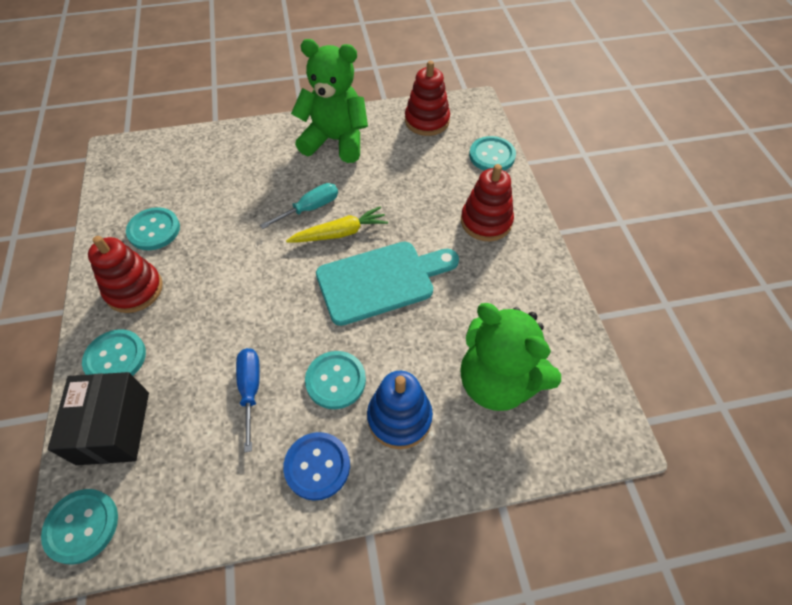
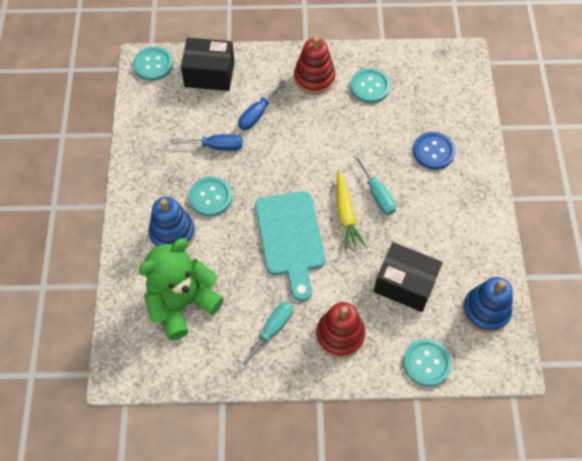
camera: 100 degrees right, 5 degrees up
(115, 358) = (259, 71): turquoise button -> none
(193, 347) = (257, 114): none -> blue screwdriver
(317, 466) = (153, 181): blue button -> blue button (433, 151)
(335, 141) = (462, 223): green teddy bear -> none
(414, 177) = (405, 284): none -> black box
(427, 121) = (485, 311): red stacking toy -> blue stacking toy
(501, 281) = (272, 330): none -> turquoise screwdriver

